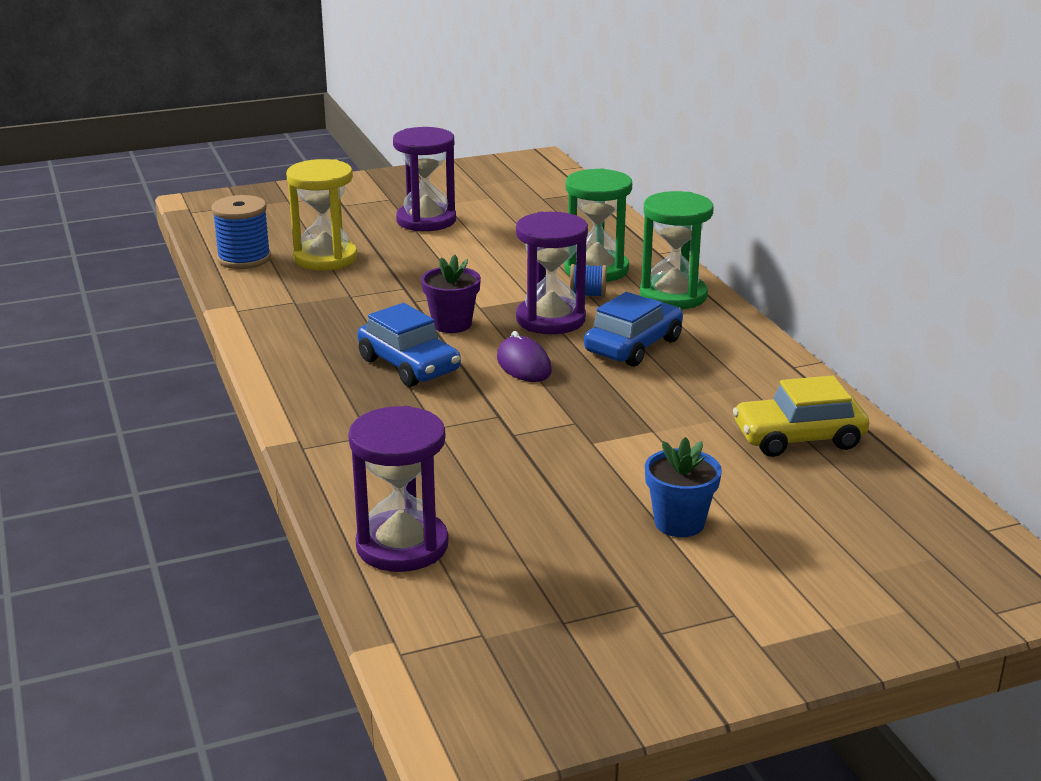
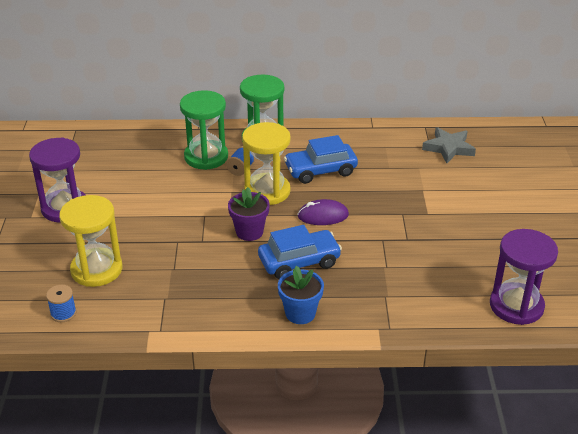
camera: 70 degrees left, 10 degrees up
(244, 259) = (63, 313): blue spool -> blue spool, size x0.57
(550, 319) = (267, 191): purple hourglass -> yellow hourglass
(633, 346) = (320, 170): blue car -> blue car turned 75 degrees counterclockwise
(679, 523) = (518, 206): blue flower pot -> blue flower pot (300, 313)
(798, 438) = (448, 148): yellow car -> grey star

